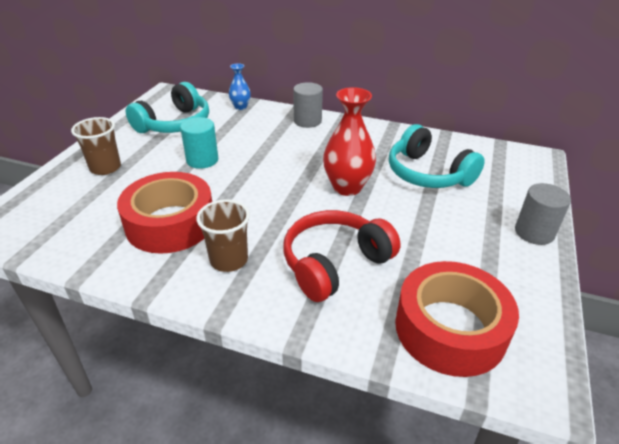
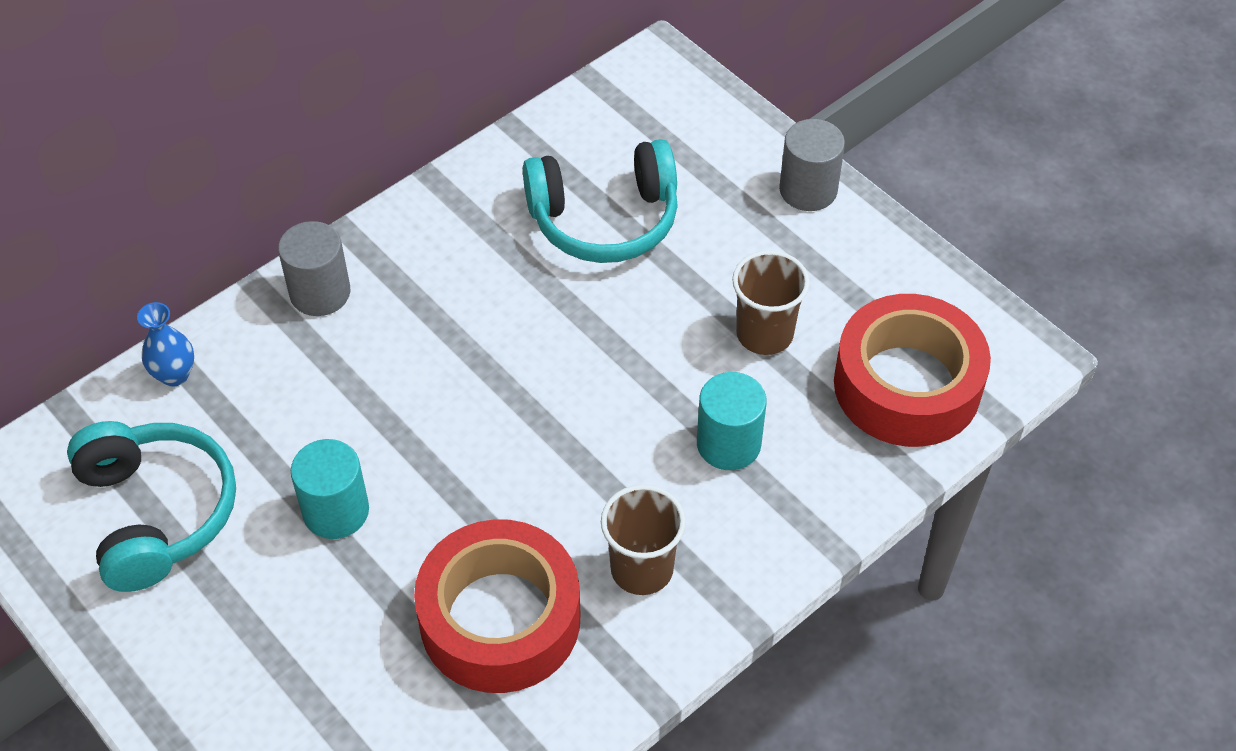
camera: 60 degrees left, 15 degrees up
(105, 168) = (247, 678): brown cup -> brown cup (764, 334)
(335, 263) = (728, 444): red headphones -> turquoise cylinder
(347, 187) = (567, 340): red vase -> none

